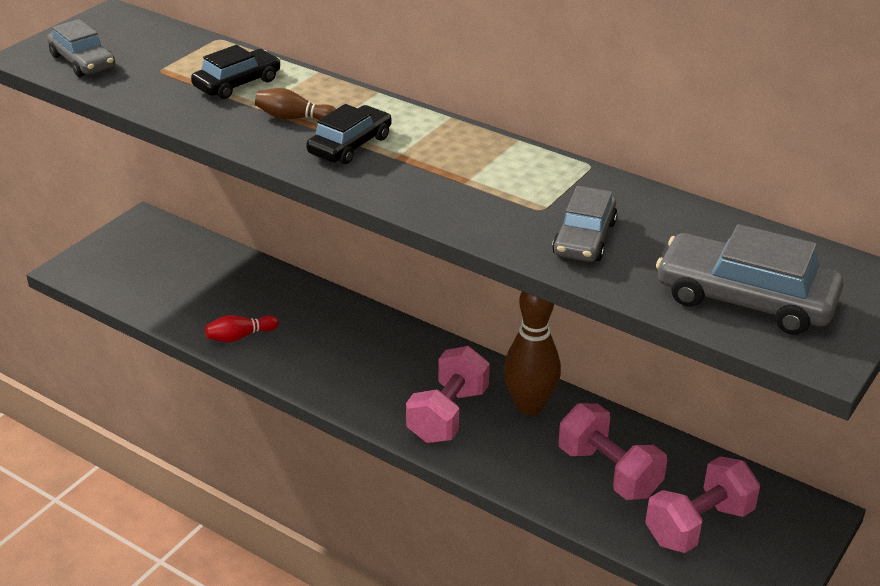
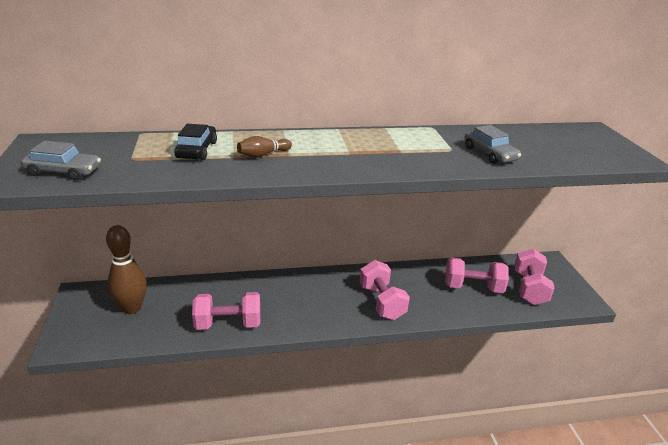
camera: 45 degrees left, 5 degrees down
(240, 336) = (228, 324): red bowling pin -> pink dumbbell
(350, 145) = (317, 156): black car -> none
(529, 406) = (406, 278): brown bowling pin -> brown bowling pin (132, 308)
(745, 299) = (581, 151): grey car -> none

